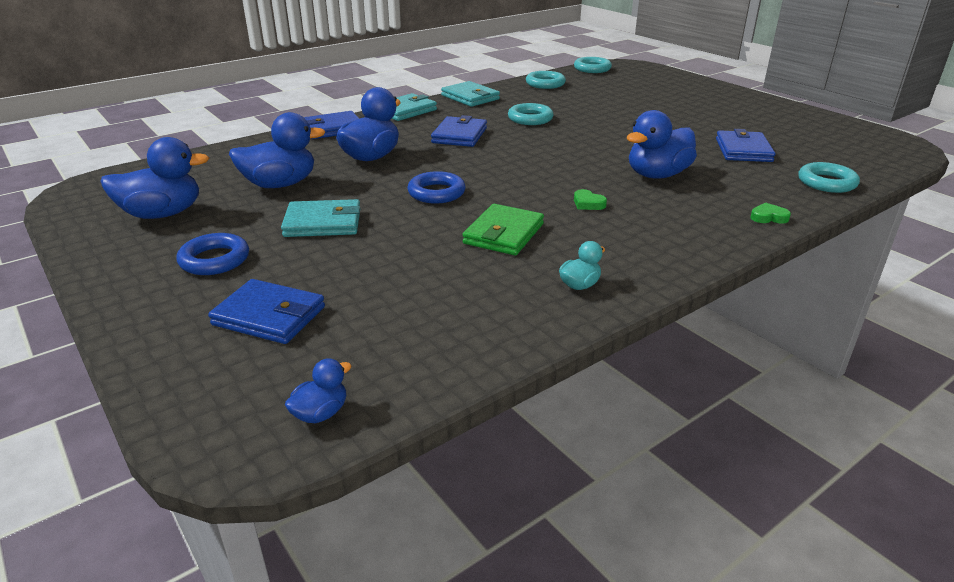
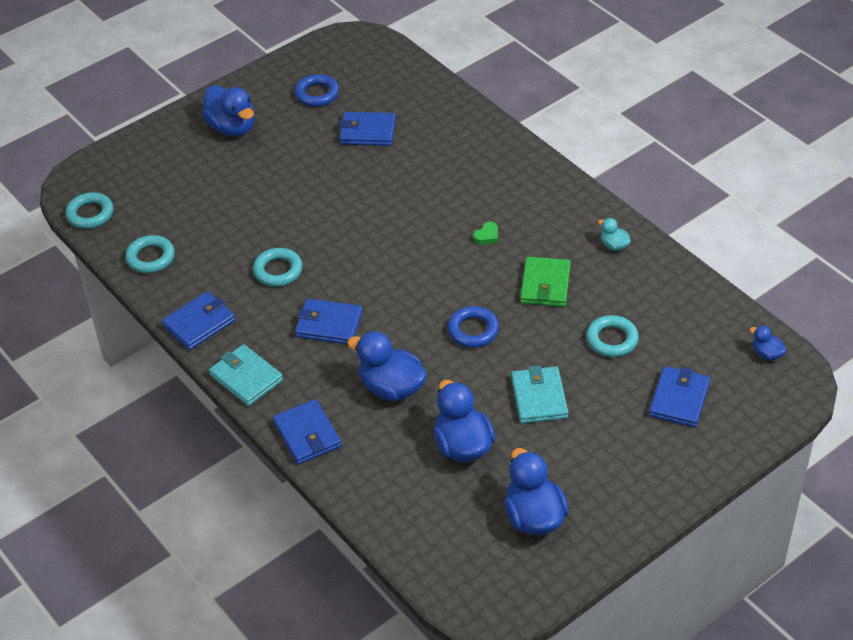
camera: 90 degrees left, 15 degrees up
(214, 260) = (609, 452): blue ring -> blue ring (317, 94)
(470, 97) = (199, 323): turquoise wallet -> blue wallet
(503, 234) = (545, 285): green wallet -> green wallet turned 75 degrees clockwise
(657, 175) = (426, 191): blue duck -> blue duck (232, 127)
(768, 217) = (502, 141): green heart -> none
(826, 182) = (436, 99): turquoise ring -> turquoise ring (612, 340)

